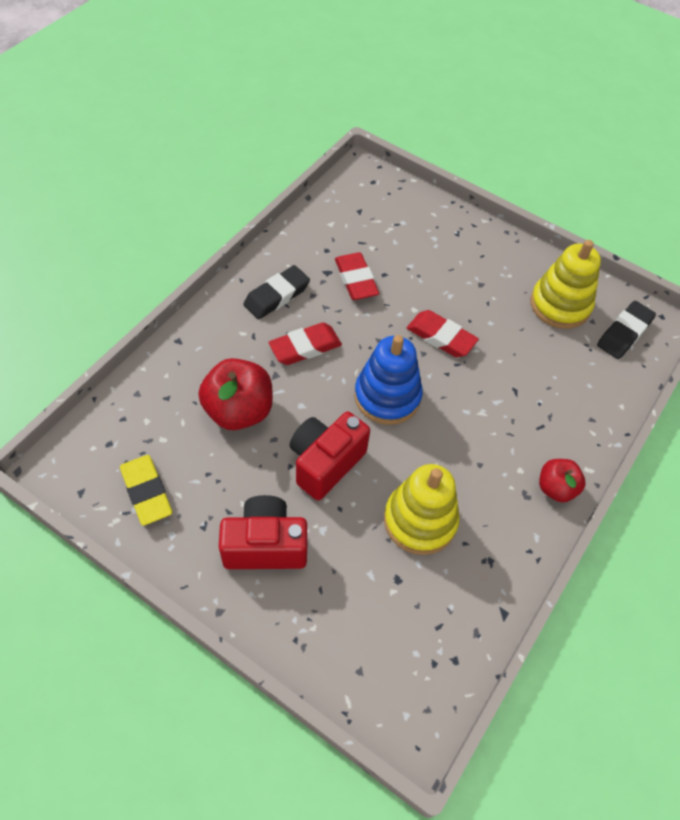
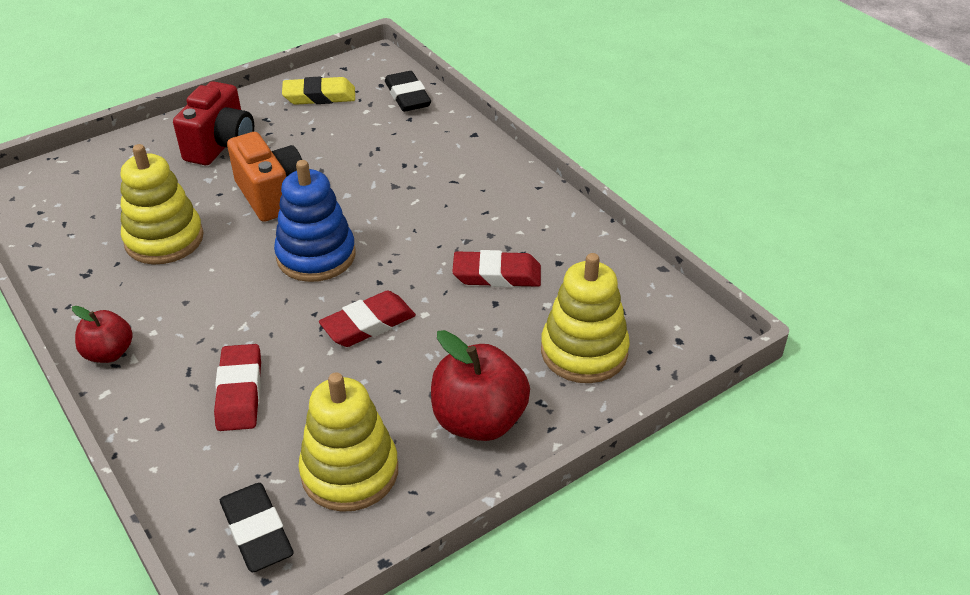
camera: 115 degrees right, 15 degrees down
(239, 411) = (367, 155): red apple -> red apple (479, 420)
(277, 296) = (501, 207): black eraser -> black eraser (407, 96)
(305, 347) = (418, 212): red eraser -> red eraser (240, 392)
(325, 463) = (271, 195): red camera -> orange camera
(406, 221) = (584, 351): none -> yellow stacking toy

